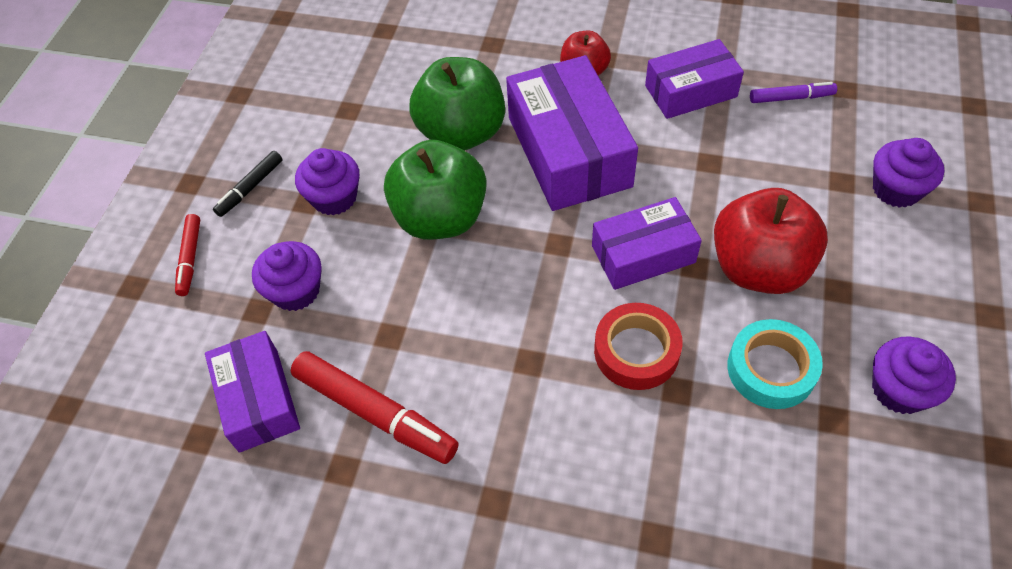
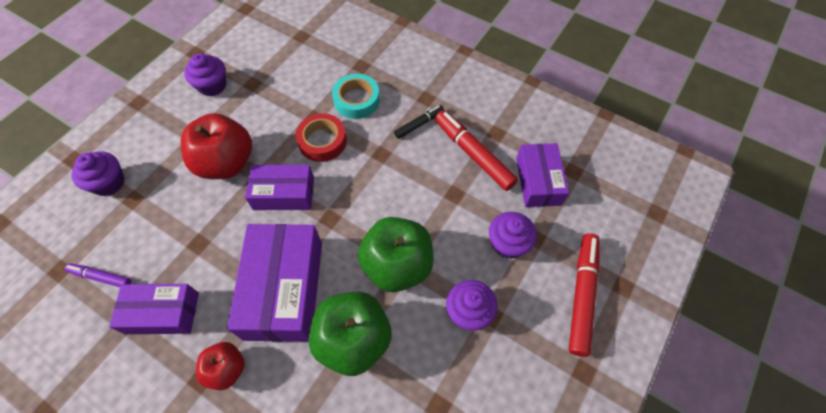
camera: 165 degrees left, 5 degrees up
(190, 258) = (582, 295): red marker -> red marker, size x1.81
(250, 188) = (533, 347): black marker -> black marker (419, 124)
(771, 369) = (262, 112): turquoise tape -> turquoise tape (356, 100)

